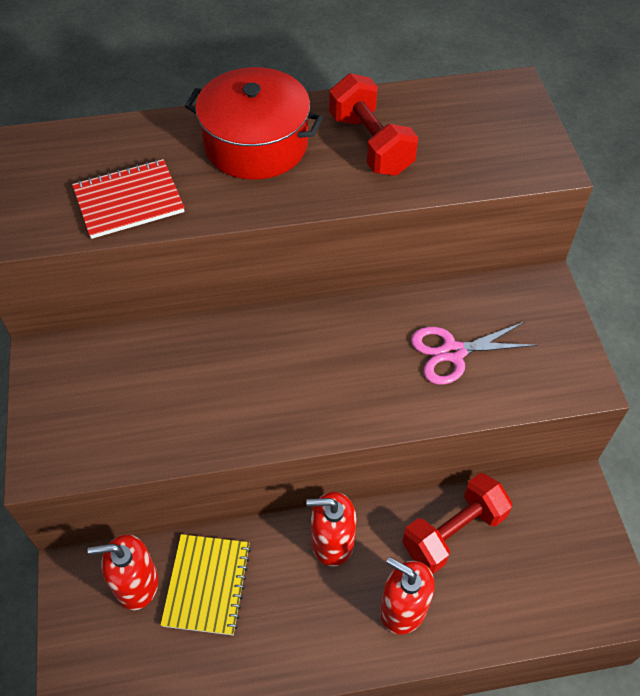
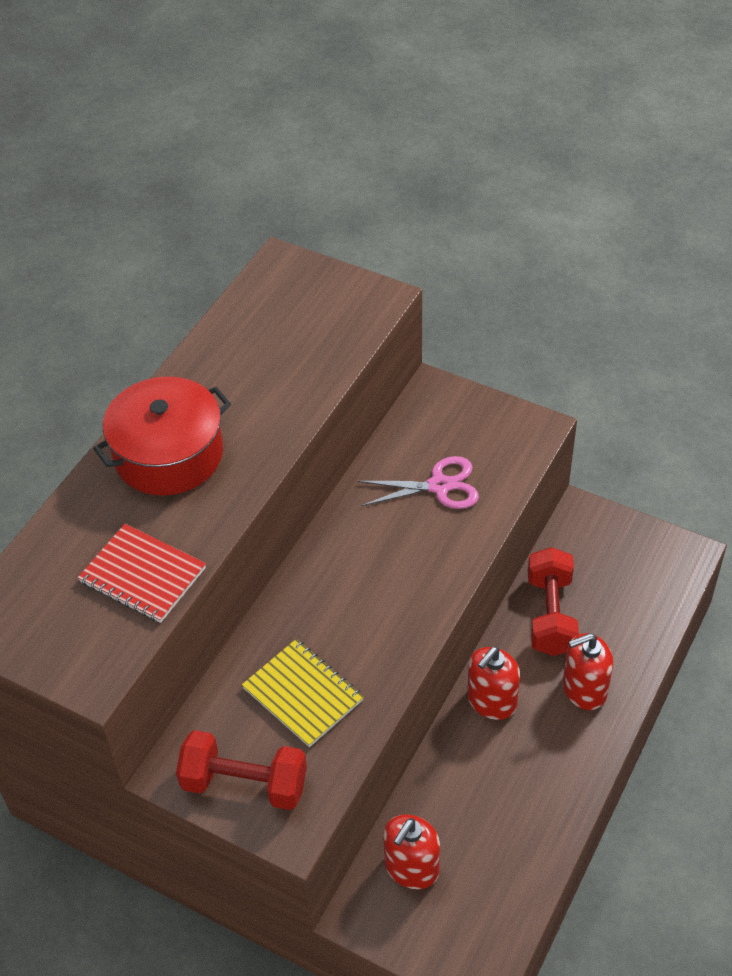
camera: 50 degrees left, 5 degrees down
(129, 201) = (143, 575): red notebook -> red notebook turned 75 degrees counterclockwise
(207, 585) = (455, 814): yellow notebook -> yellow notebook (303, 694)
(370, 144) = (248, 384): red dumbbell -> red dumbbell (244, 783)
(453, 352) = (439, 486): pink scissors -> pink scissors turned 120 degrees counterclockwise

